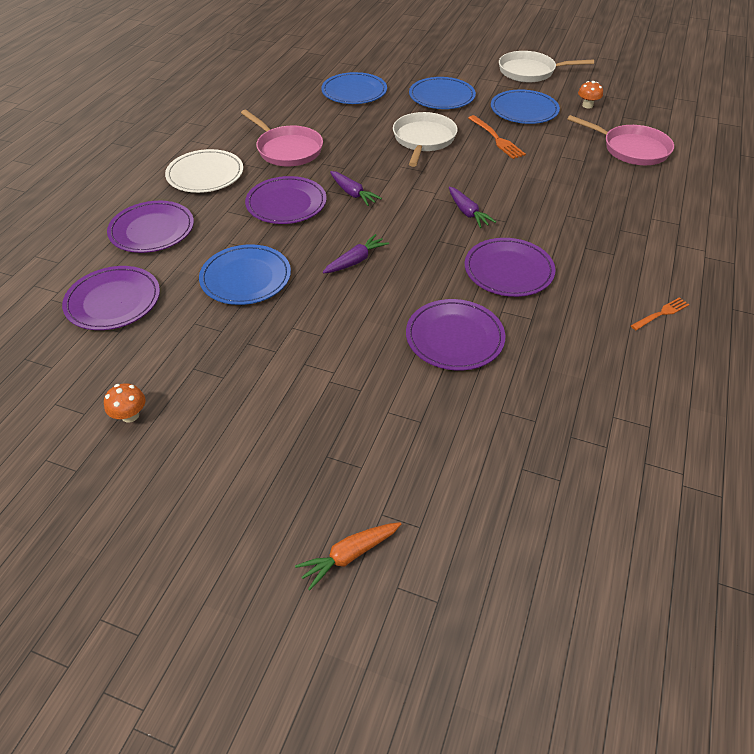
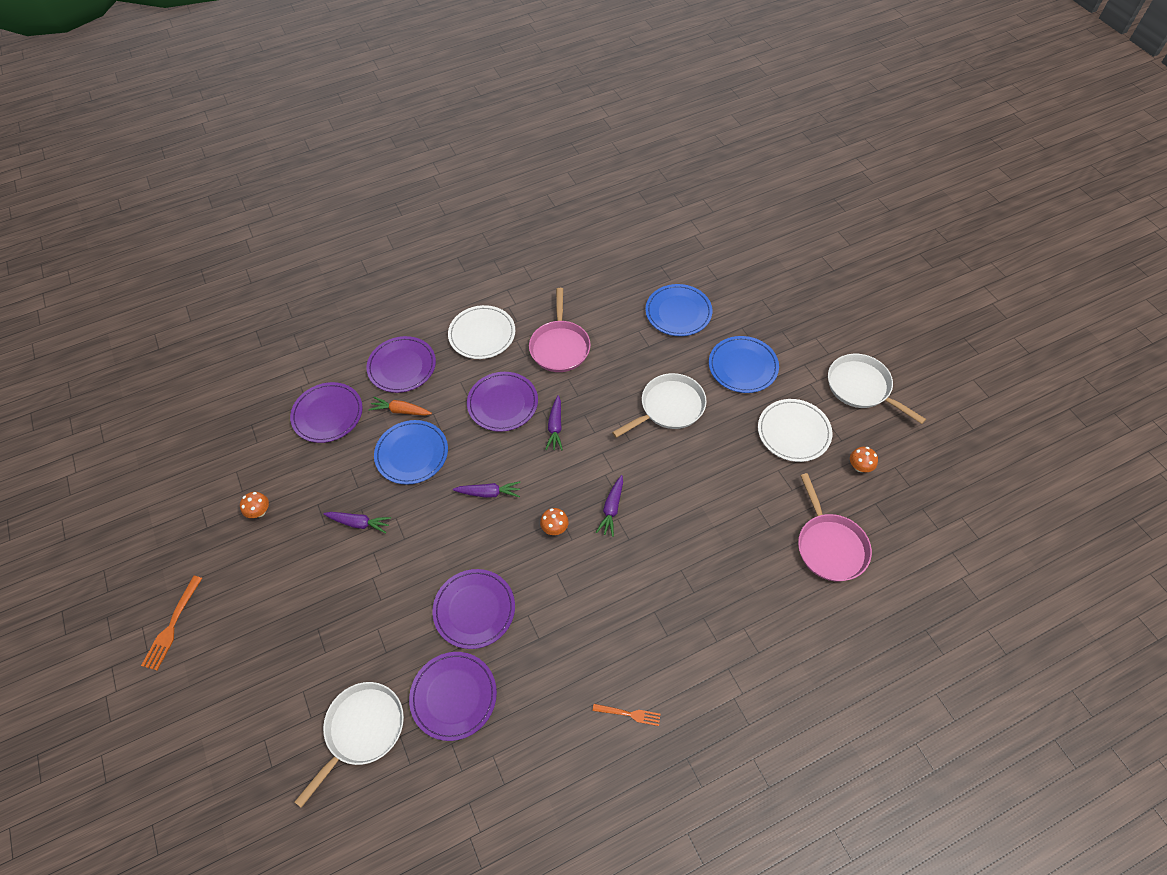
camera: 45 degrees right, 10 degrees up
(260, 353) = (359, 523): none -> purple carrot
(349, 555) = (264, 699): orange carrot -> orange carrot (401, 411)
(442, 248) = (555, 528): none -> orange mushroom
(482, 493) = (362, 730): none -> white pan
(496, 138) = (728, 448): orange fork -> orange fork (172, 625)
(508, 270) = (574, 585): purple plate -> purple plate (453, 696)
(524, 110) = (793, 432): blue plate -> white plate

